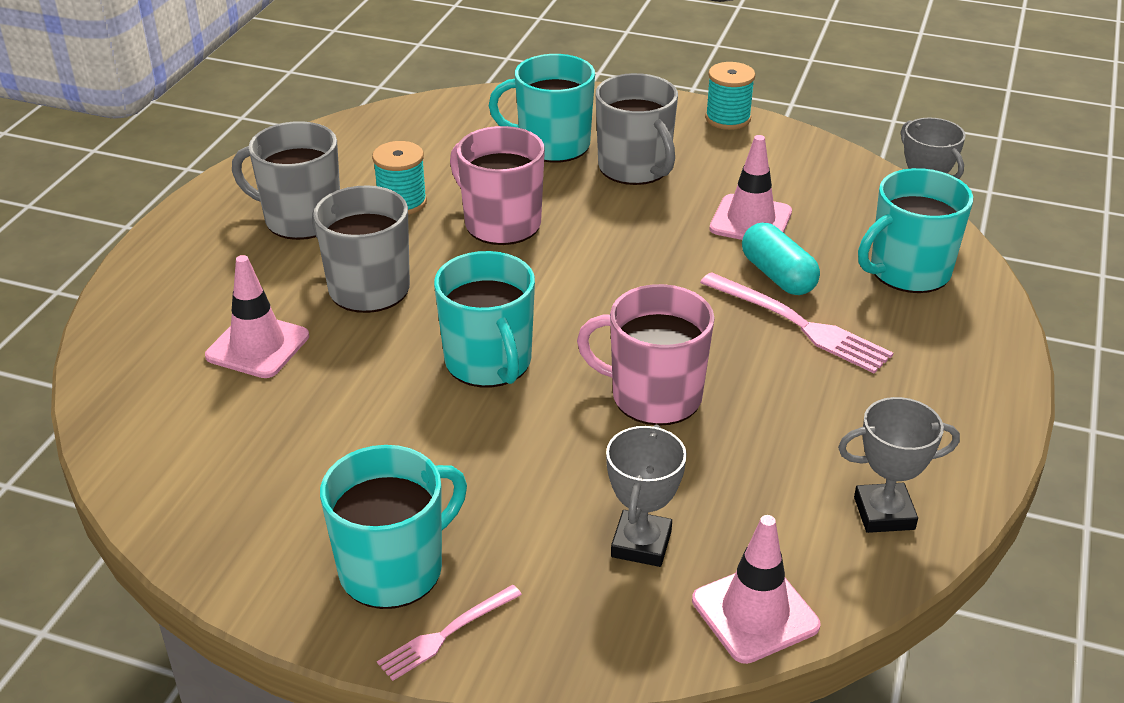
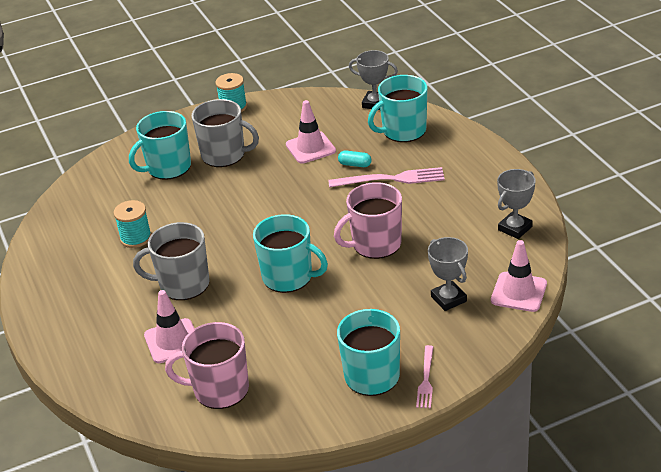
camera: 40 degrees left, 0 degrees up
(301, 219) = (96, 277): grey mug -> none
(501, 223) = (200, 217): pink mug -> pink mug (219, 389)
(777, 275) = (355, 164): turquoise capsule -> turquoise capsule, size x0.61
(908, 271) = (403, 131): turquoise mug -> turquoise mug turned 45 degrees clockwise

